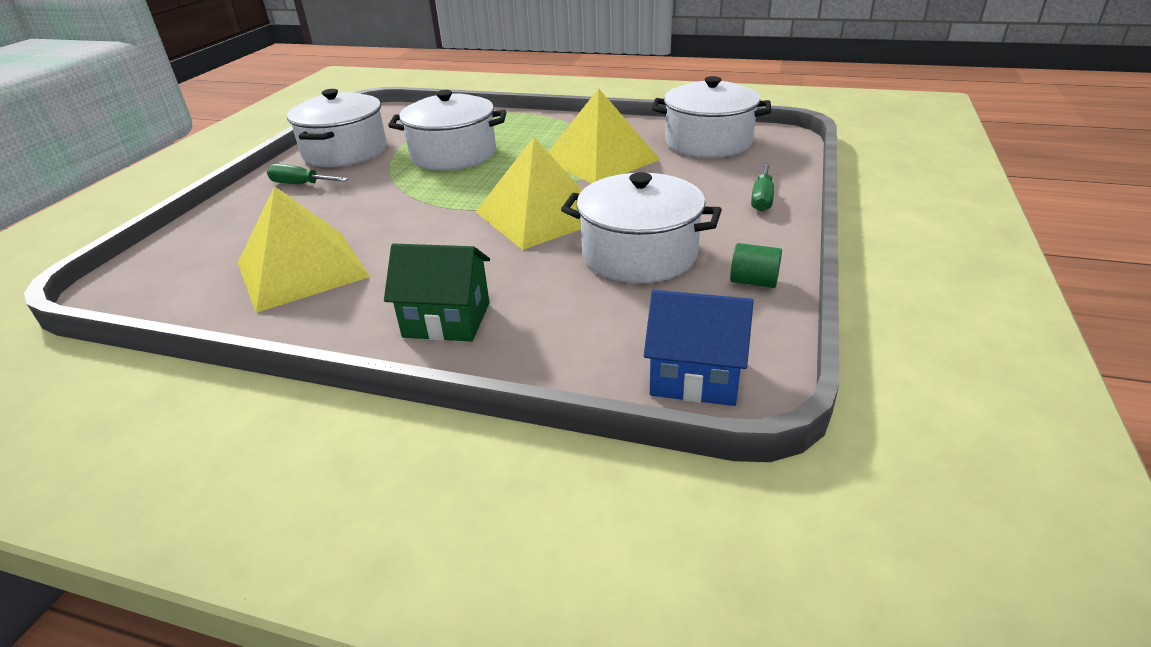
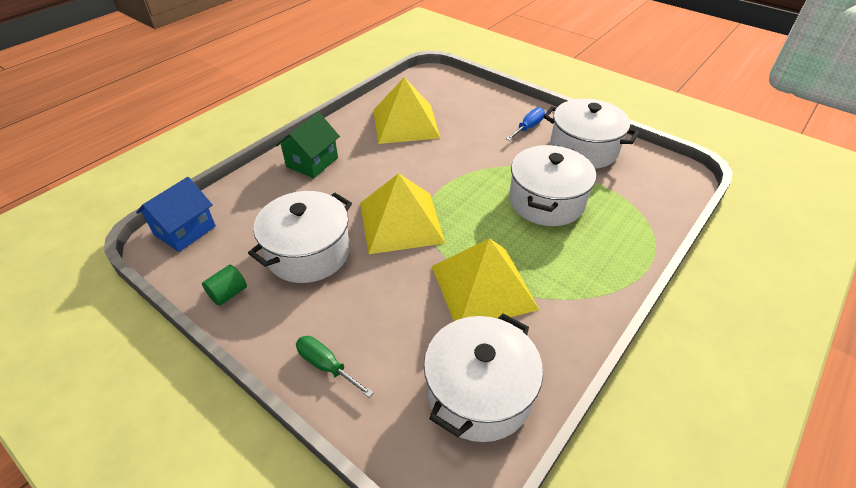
camera: 110 degrees right, 10 degrees up
(300, 184) = (528, 127): green screwdriver -> blue screwdriver

